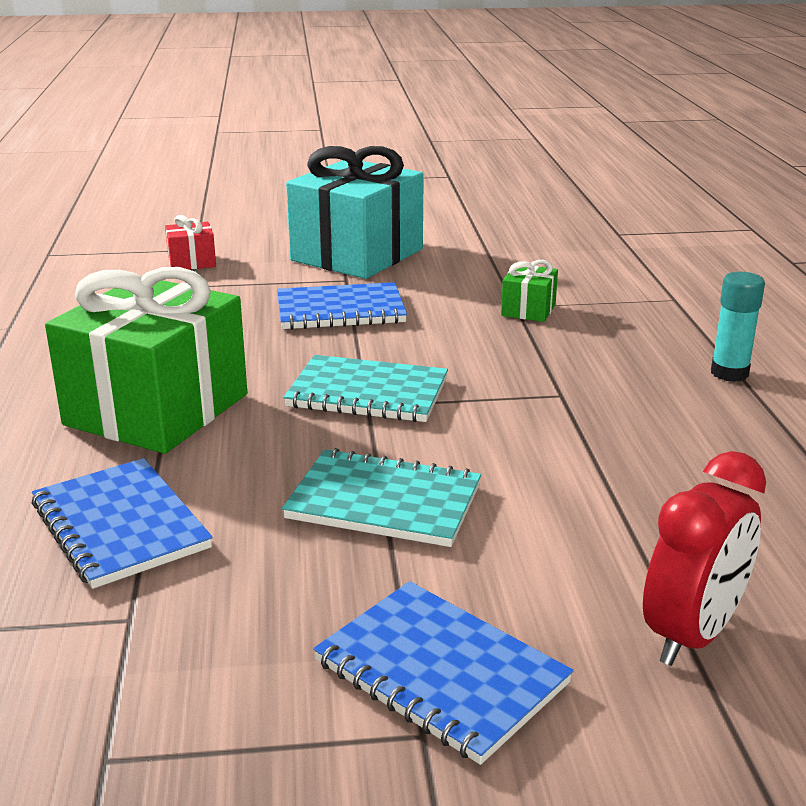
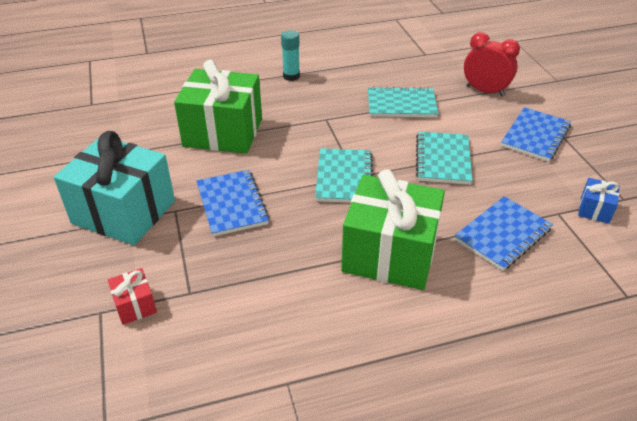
camera: 100 degrees left, 15 degrees up
(102, 684) = (594, 210): none -> blue gift
(528, 310) = (223, 132): green gift -> green gift, size x2.37
(615, 485) = (401, 105): none -> turquoise notebook

